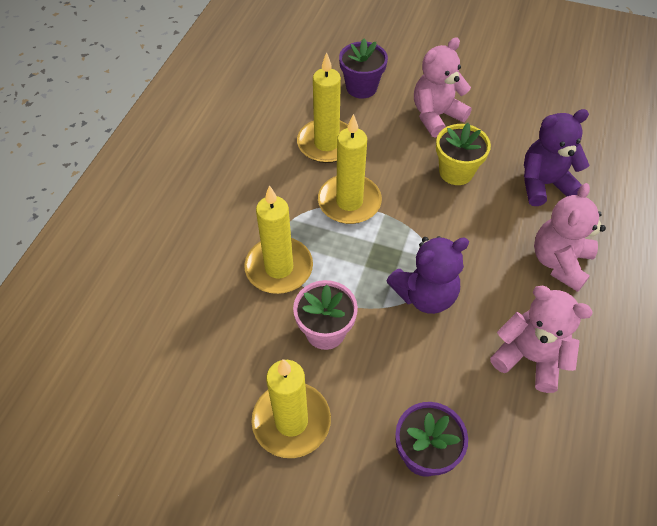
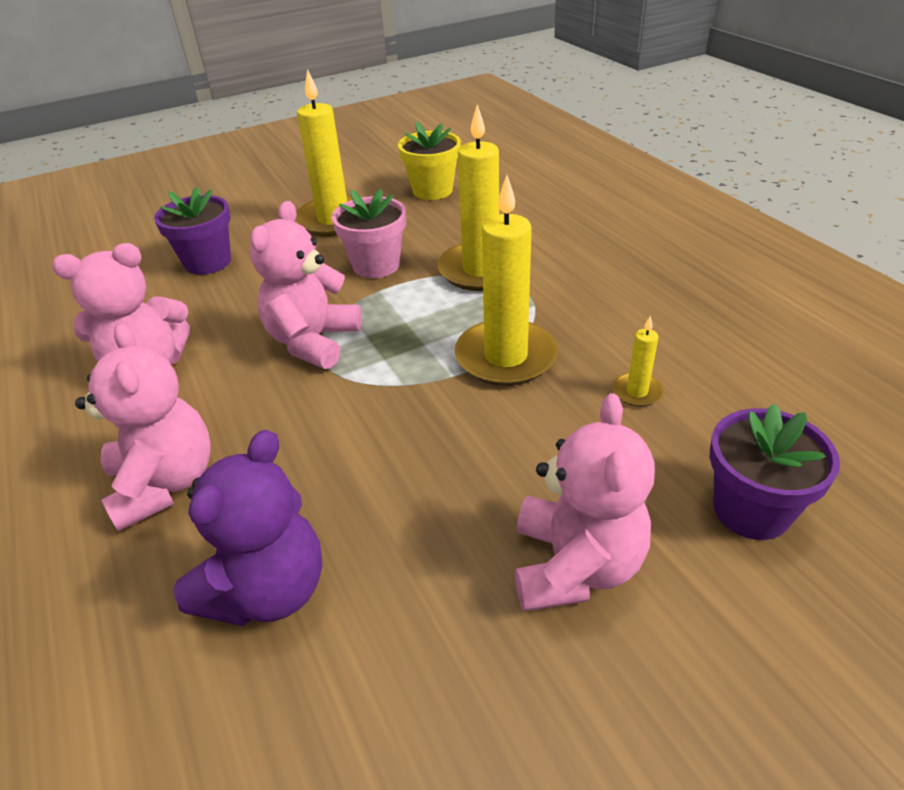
camera: 135 degrees right, 15 degrees down
(326, 144) = (637, 392): yellow candle -> yellow candle, size x0.46
(425, 295) = (313, 341): purple teddy bear -> pink teddy bear
(456, 172) = (427, 494): yellow flower pot -> yellow flower pot (432, 190)

